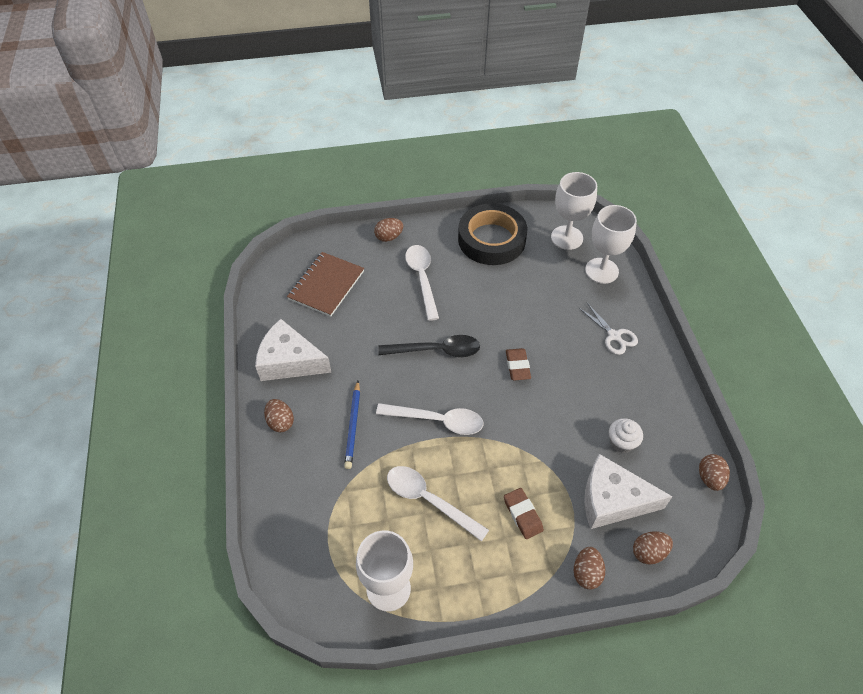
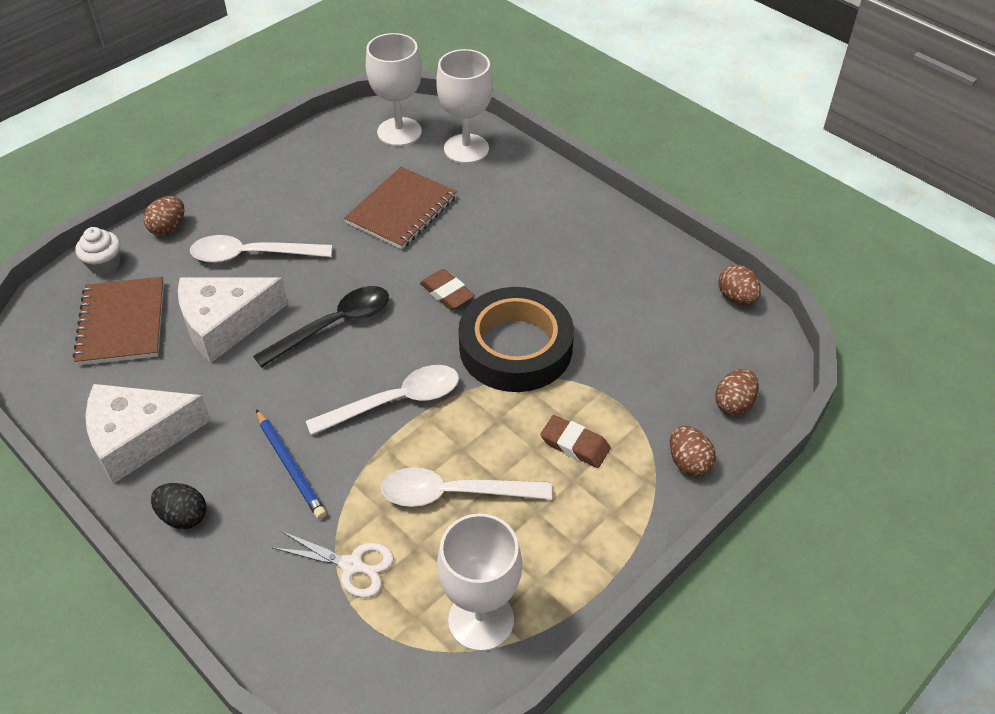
camera: 35 degrees left, 5 degrees down
(280, 422) = (183, 516): brown egg -> black egg
(422, 279) = (252, 255): white spoon -> white spoon turned 45 degrees counterclockwise
(491, 239) = (308, 173): black tape -> black tape (515, 347)
(530, 294) = (402, 210): none -> brown notebook
(612, 500) = (658, 374): white cheese -> white cheese (225, 324)
(614, 336) = (531, 209): white scissors -> white scissors (352, 565)
(621, 442) = (623, 311): white cupcake -> white cupcake (105, 264)

